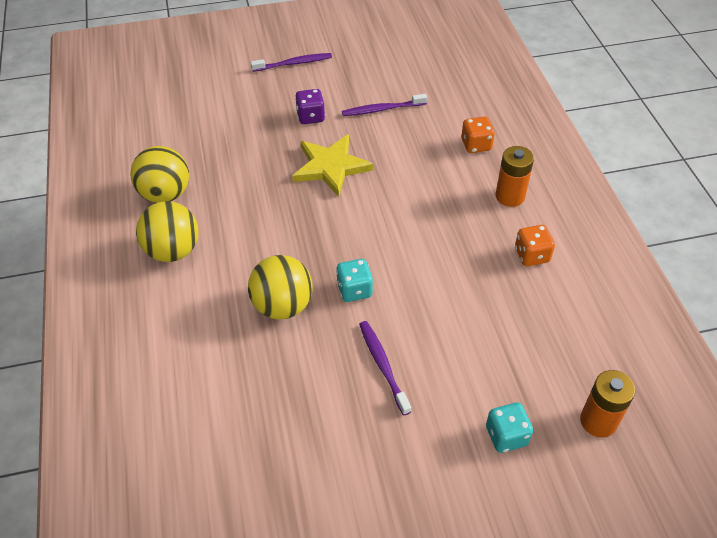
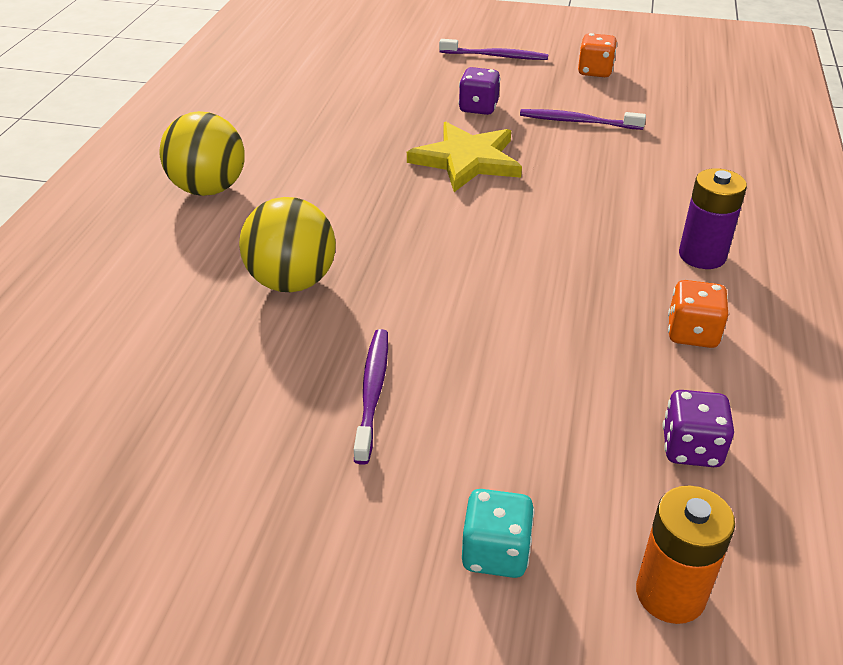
camera: 25 degrees right, 10 degrees down
(165, 194) = (246, 136): yellow ball -> none
(354, 290) = (399, 294): turquoise dice -> none
(476, 145) = (687, 188): orange dice -> orange dice (595, 71)
(510, 196) = (702, 256): orange battery -> purple battery
(567, 332) = (691, 448): none -> purple dice

